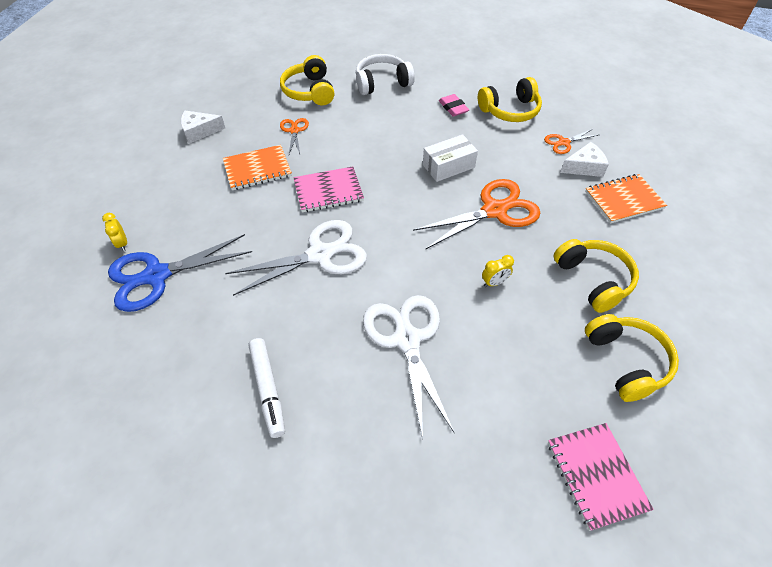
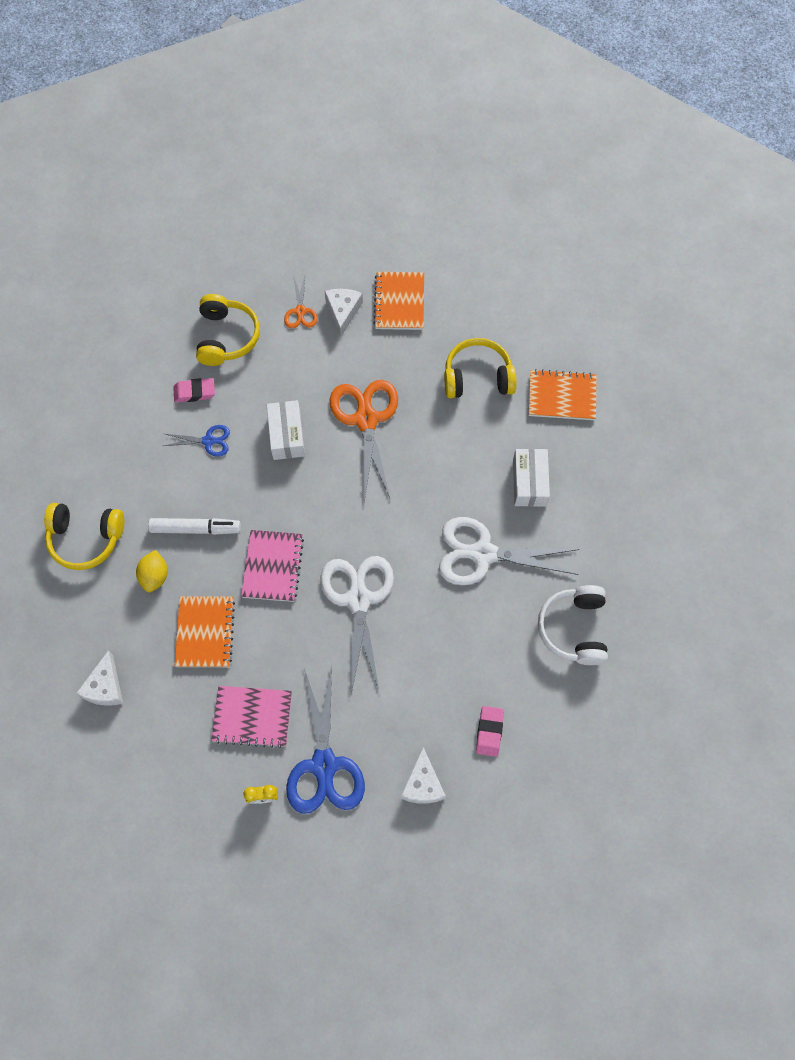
camera: 70 degrees left, 15 degrees up
(147, 358) = (422, 784): none -> white cheese
(213, 403) = (489, 732): none -> pink eraser
(268, 389) = (492, 683): white marker -> white marker (195, 529)
(294, 130) = (155, 576): orange scissors -> yellow lemon
(382, 83) = (110, 450): white headphones -> white headphones (574, 629)
(418, 126) = (209, 441): none -> blue scissors
(494, 282) = (450, 458): yellow clock -> none
(507, 359) = (529, 482): none -> white box
(596, 475) = (640, 466): pink notebook -> pink notebook (252, 717)
(626, 361) = (562, 396): yellow headphones -> orange notebook

